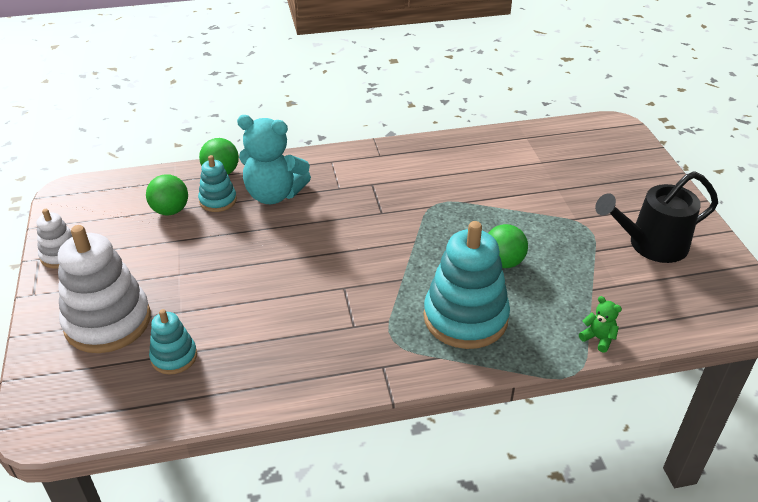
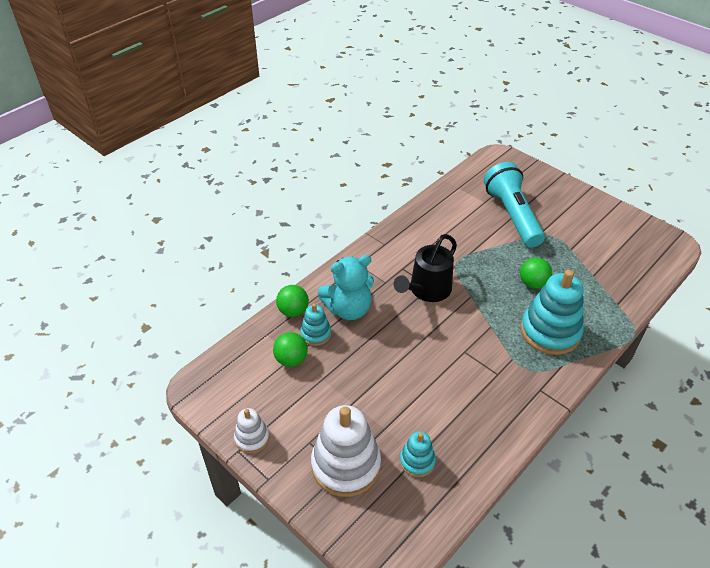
camera: 35 degrees left, 5 degrees up
(559, 187) = (512, 215): none -> turquoise flashlight
(598, 338) = (625, 305): green teddy bear -> none
(650, 245) = (593, 231): black watering can -> black watering can (427, 290)

